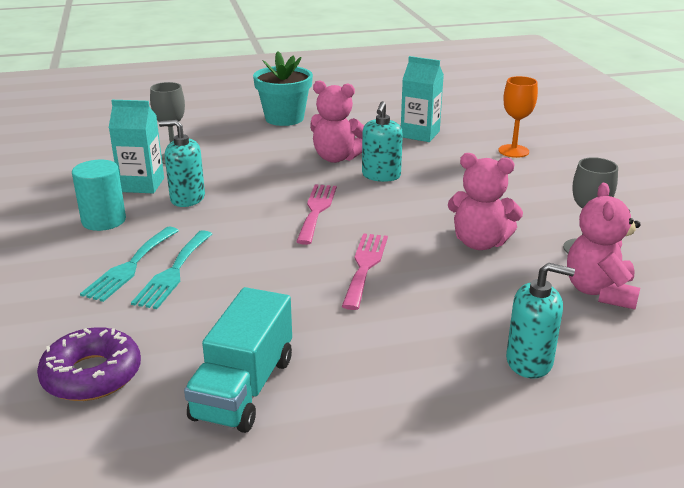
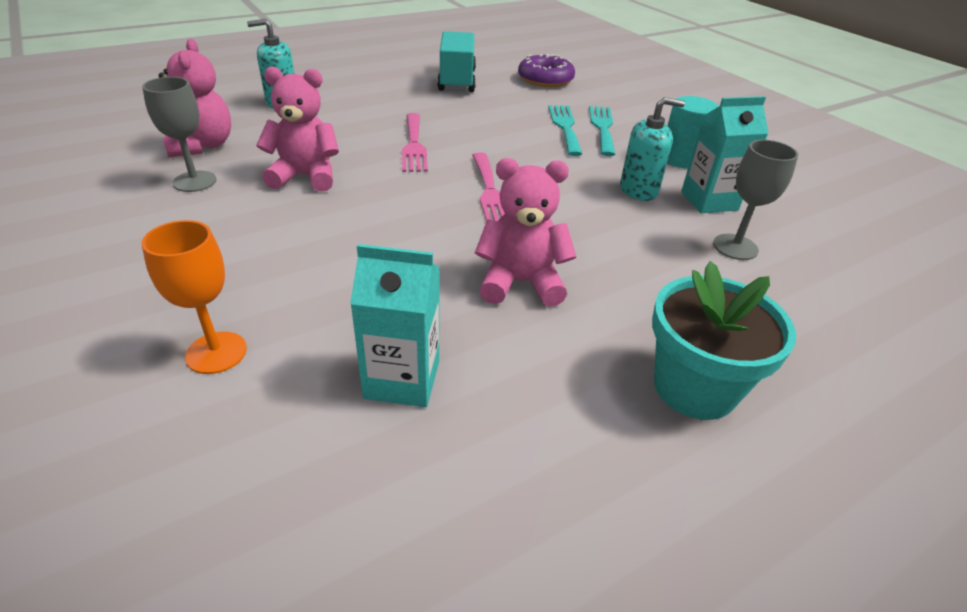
camera: 160 degrees right, 10 degrees up
(381, 176) = (439, 255): turquoise soap dispenser -> none

